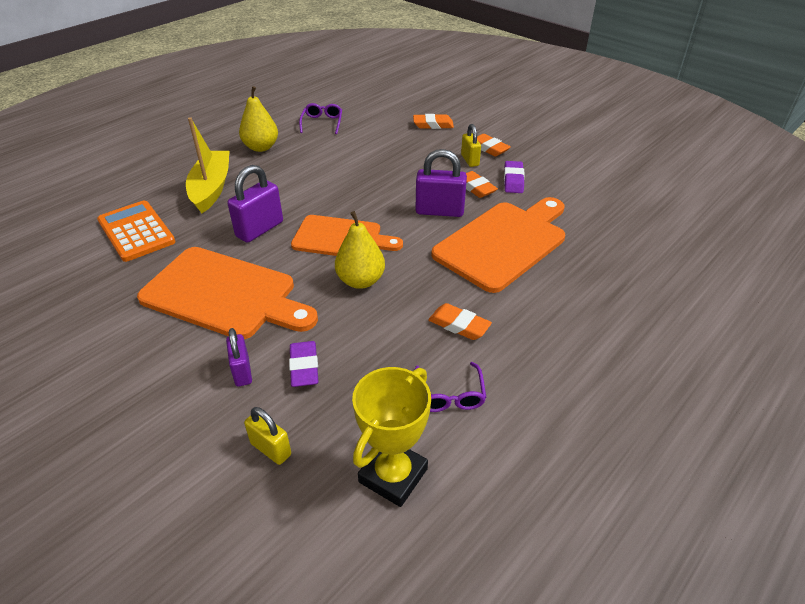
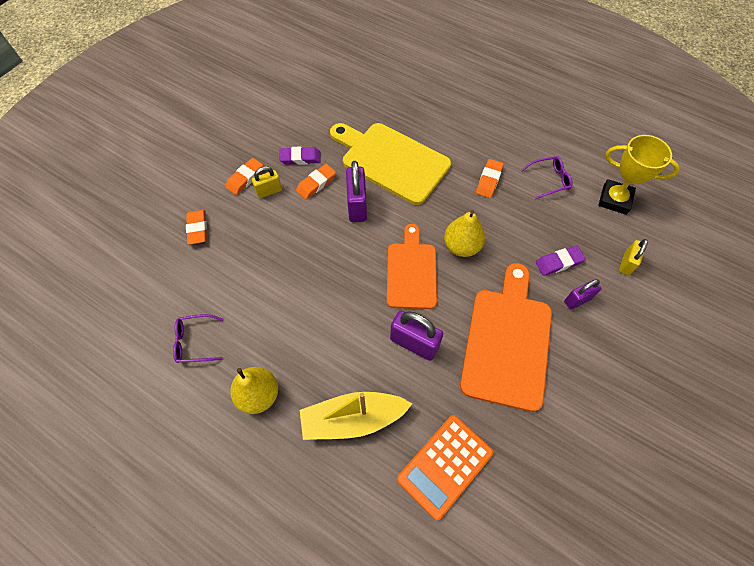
camera: 100 degrees left, 20 degrees up
(503, 243) = (391, 161): orange cutting board -> yellow cutting board

